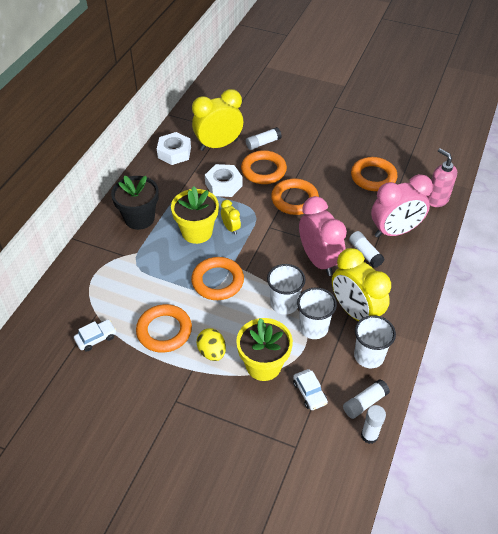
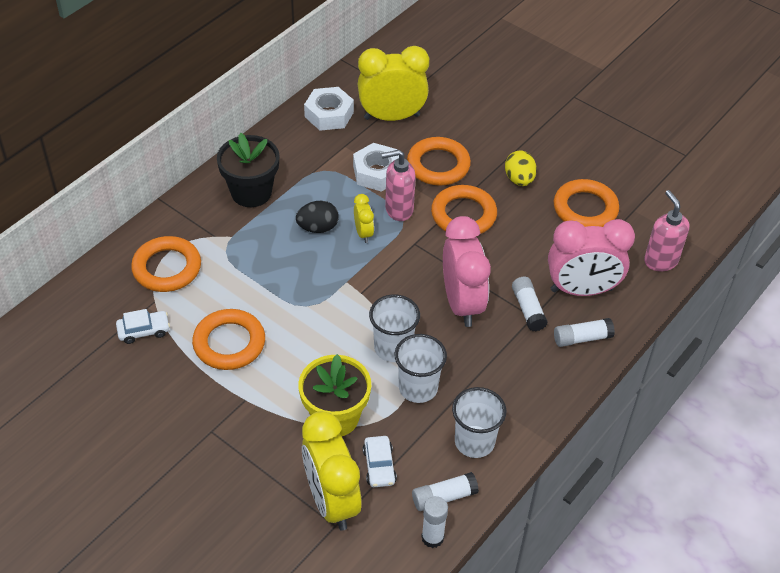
camera: 15 degrees right, 0 degrees up
(197, 232) = (318, 228): yellow flower pot -> black egg
(212, 352) = (278, 384): yellow egg -> yellow egg (519, 179)
(217, 281) = (319, 298): orange ring -> orange ring (167, 268)
(248, 206) = (398, 209): none -> pink soap dispenser
(263, 143) = (453, 127): white glue stick -> white glue stick (582, 338)
(355, 312) = (481, 382): yellow clock -> yellow clock (332, 501)

